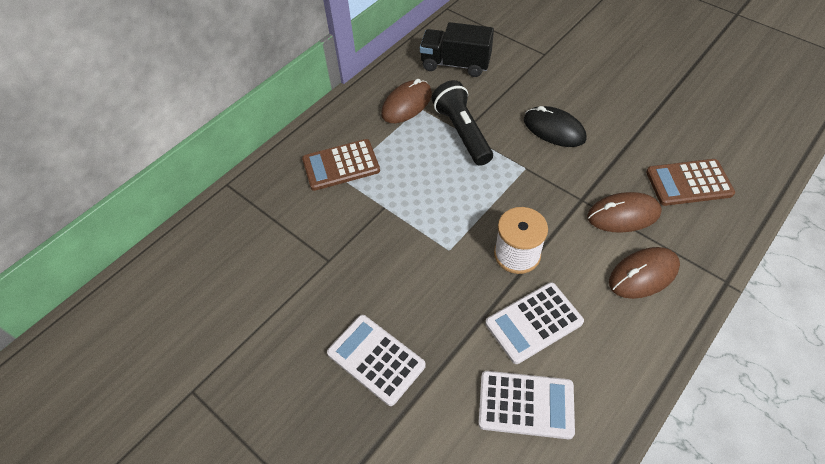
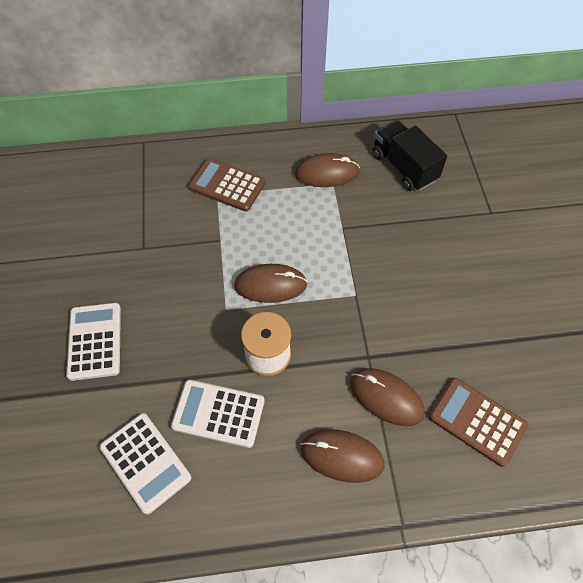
camera: 40 degrees right, 5 degrees up
(461, 207) = (270, 285): none -> brown mouse
(462, 132) = (341, 228): black flashlight -> none
(554, 129) = (417, 282): black mouse -> none

